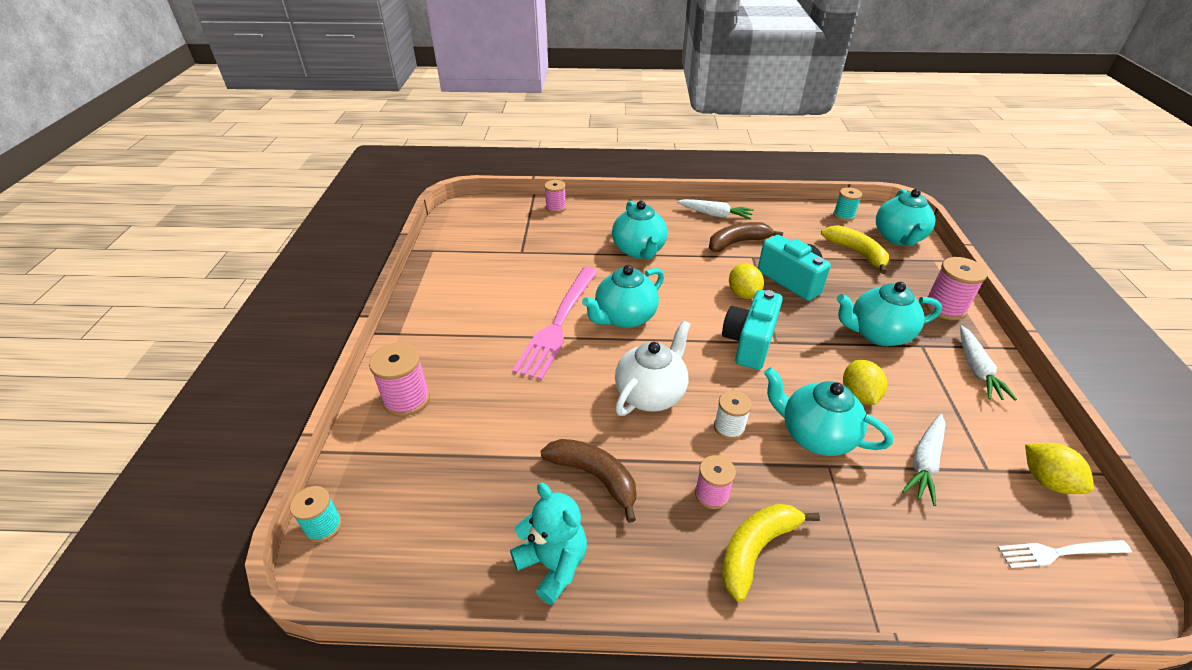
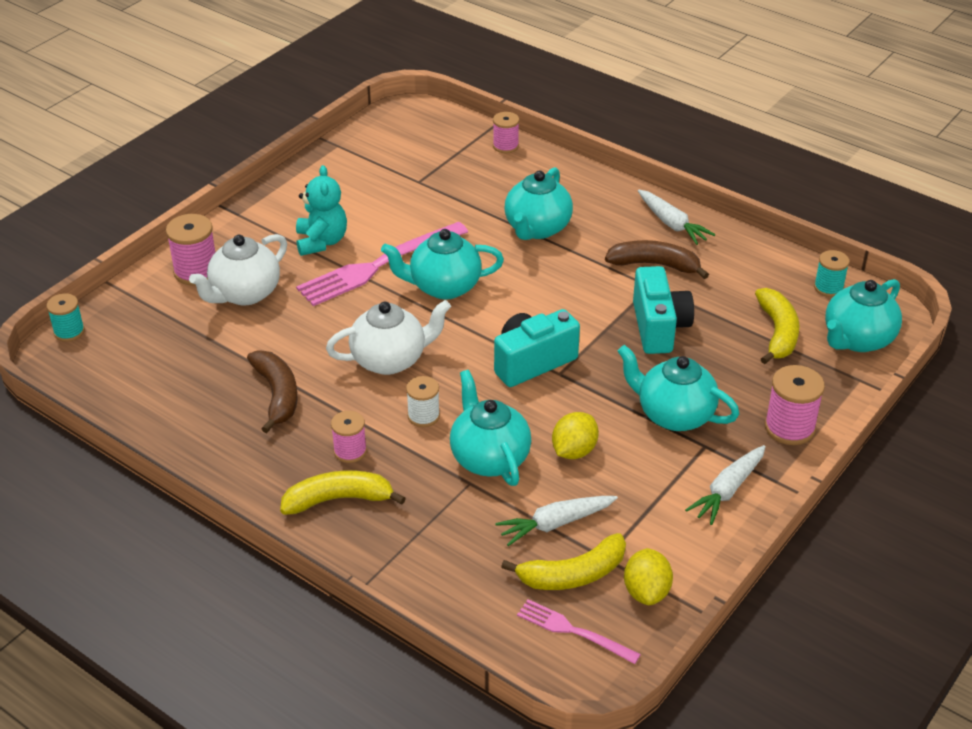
camera: 35 degrees right, 0 degrees up
(471, 398) = (244, 294): none -> white teapot
(553, 564) = (190, 432): turquoise teddy bear -> turquoise teddy bear (321, 242)
(743, 294) = (588, 317): yellow lemon -> none
(991, 500) = (573, 574): none -> yellow banana
(1058, 553) = (572, 631): white fork -> pink fork

